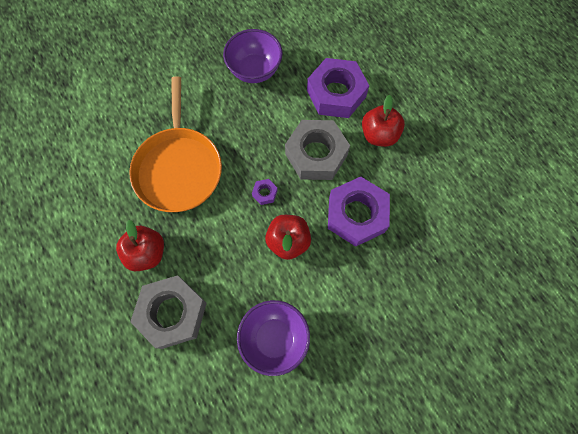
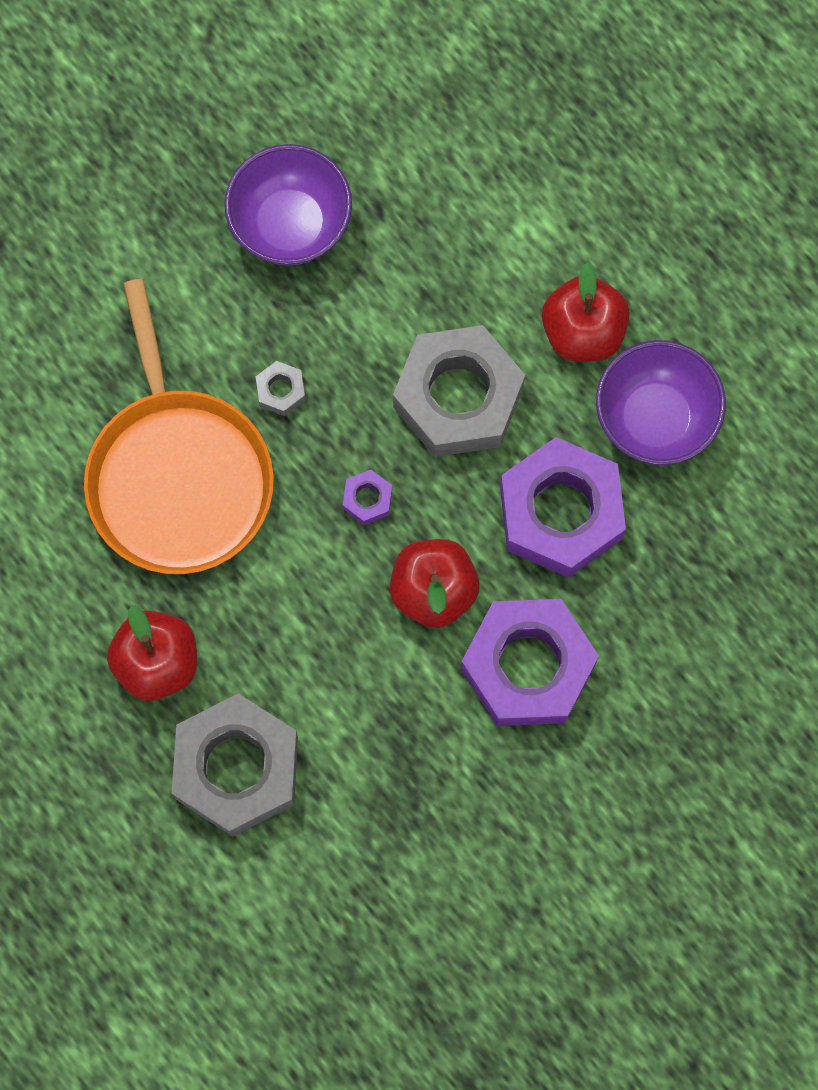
camera: 10 degrees left, 5 degrees up
(234, 138) = (281, 391): none -> grey nut
(274, 339) = (441, 781): purple bowl -> purple bowl (655, 419)
(336, 93) = (477, 251): purple nut -> purple nut (528, 666)

